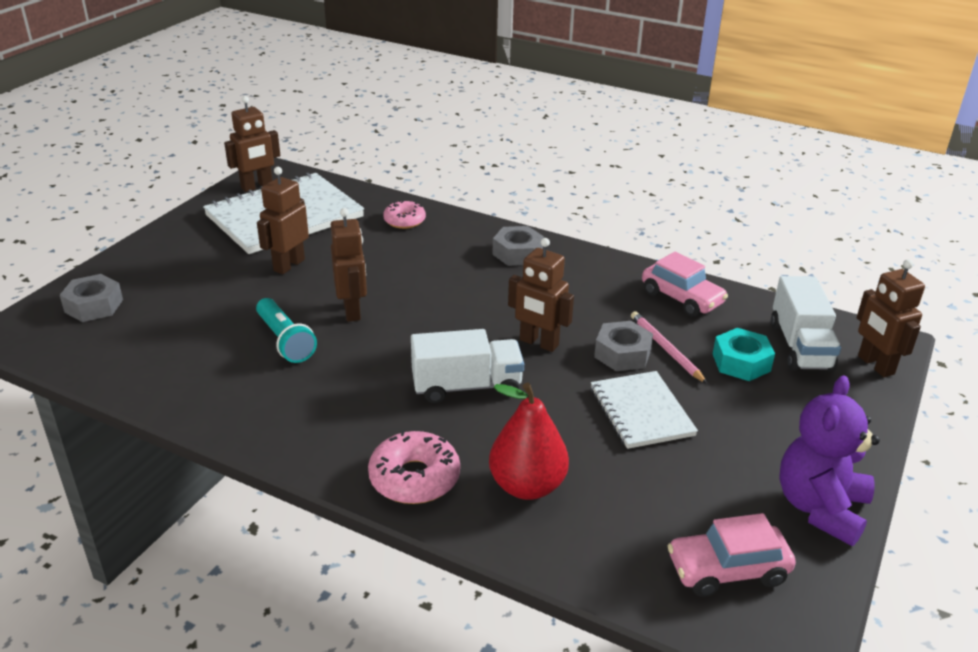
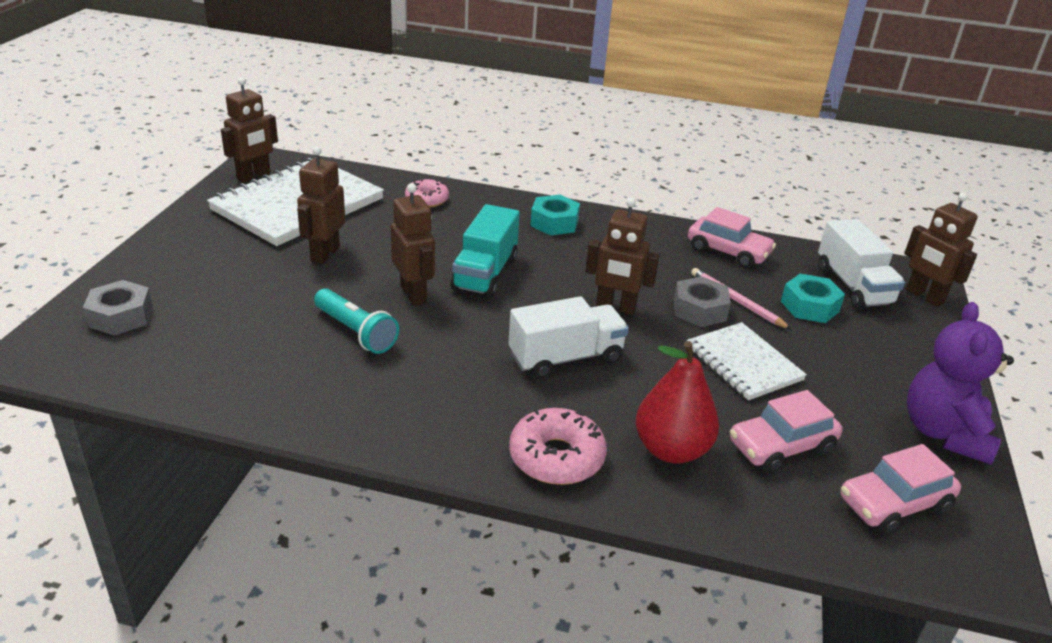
camera: 15 degrees left, 0 degrees up
(427, 297) = (485, 273): none -> turquoise truck
(517, 253) = (554, 223): grey nut -> turquoise nut
(638, 498) = (781, 447): none -> pink car

